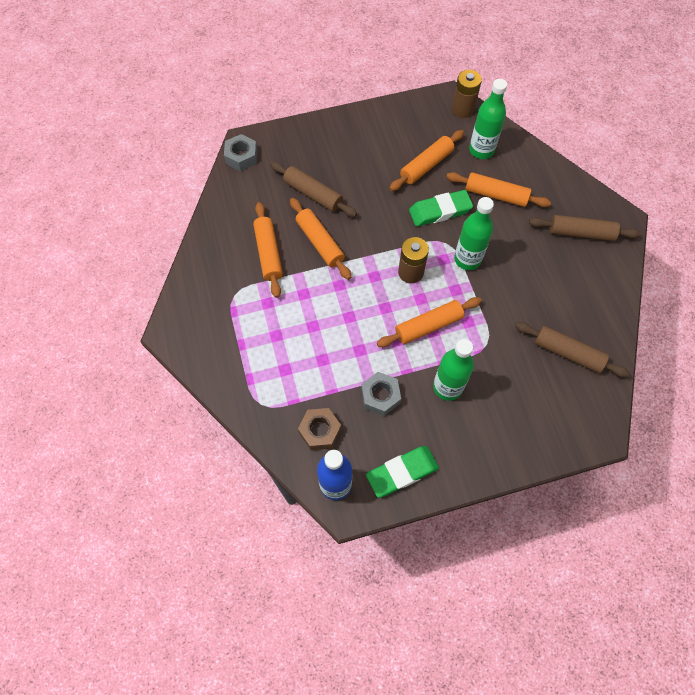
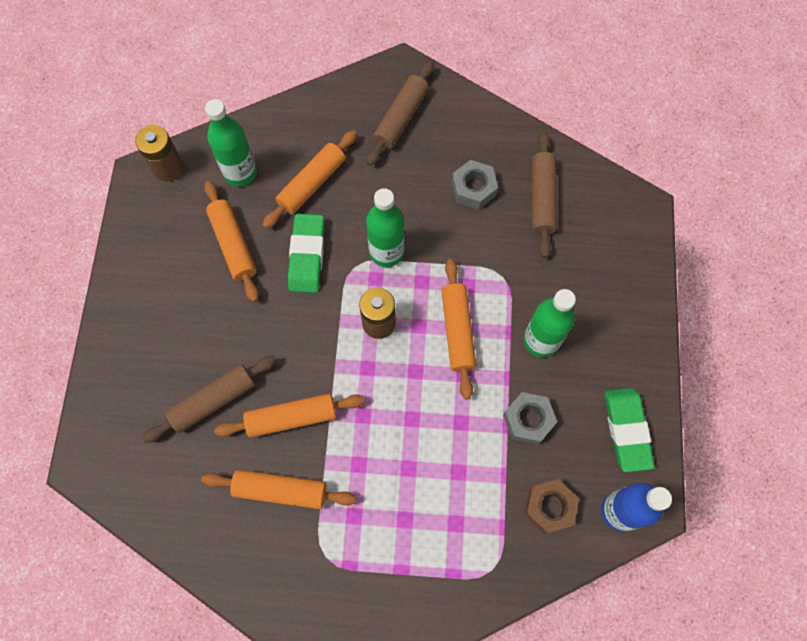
camera: 70 degrees left, 5 degrees up
(241, 157) = (106, 478): grey nut -> grey nut (473, 188)
(568, 353) = (542, 198): brown rolling pin -> brown rolling pin turned 45 degrees counterclockwise

